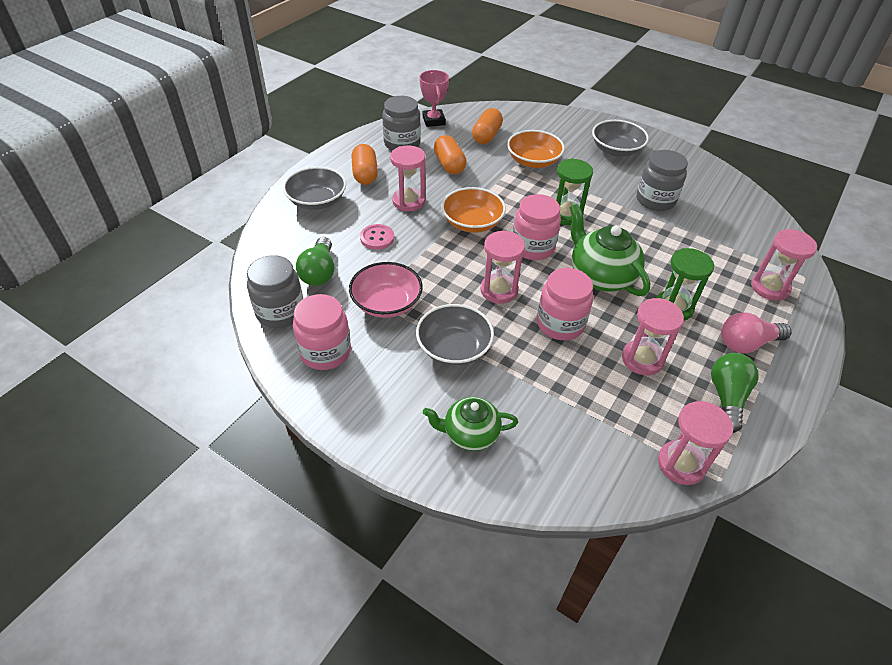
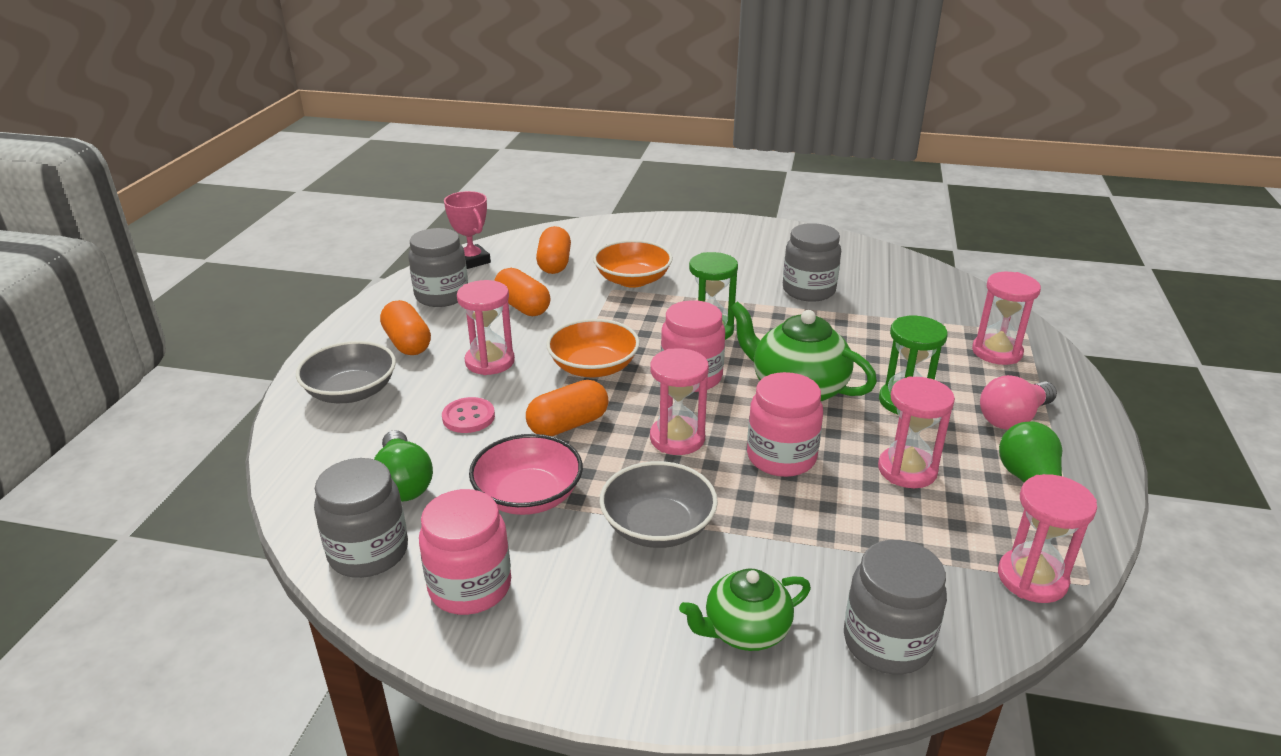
camera: 20 degrees left, 15 degrees down
(435, 260) = (568, 425): none -> orange capsule
(554, 472) = (887, 642): none -> grey jar
(616, 150) = (728, 247): grey bowl -> none

